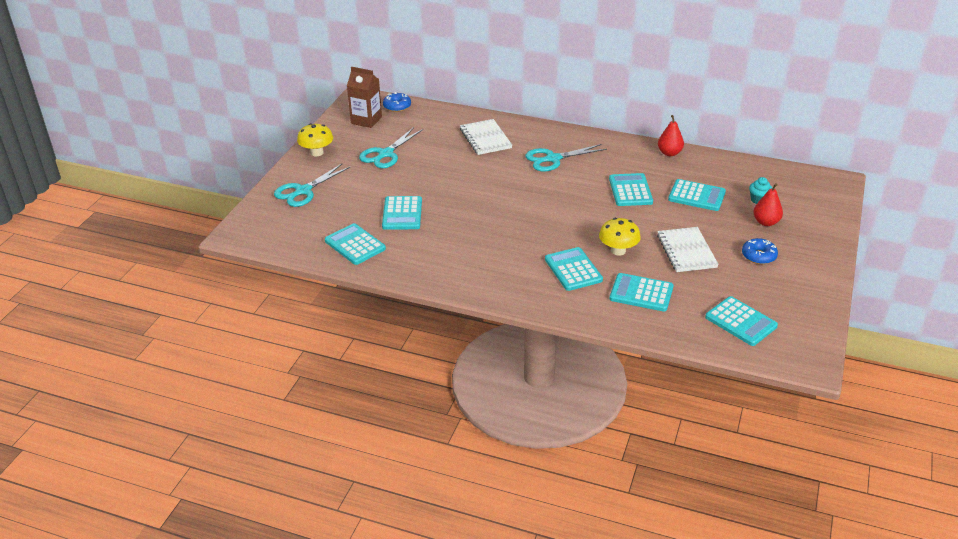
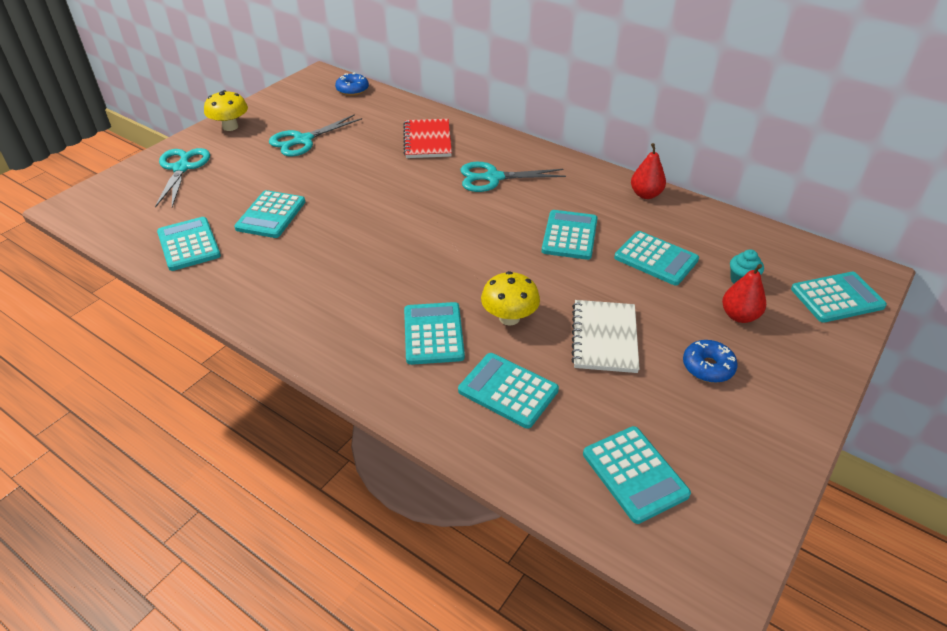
camera: 15 degrees right, 5 degrees up
(303, 191) = (182, 168): turquoise scissors -> turquoise scissors turned 120 degrees clockwise
(366, 120) = (309, 99): brown carton -> none
(485, 138) = (427, 140): white notebook -> red notebook
(822, 200) = (837, 298): none -> turquoise calculator

